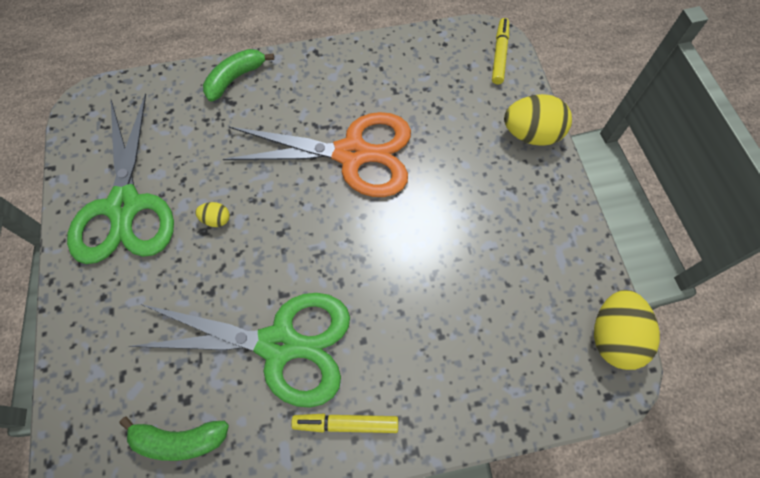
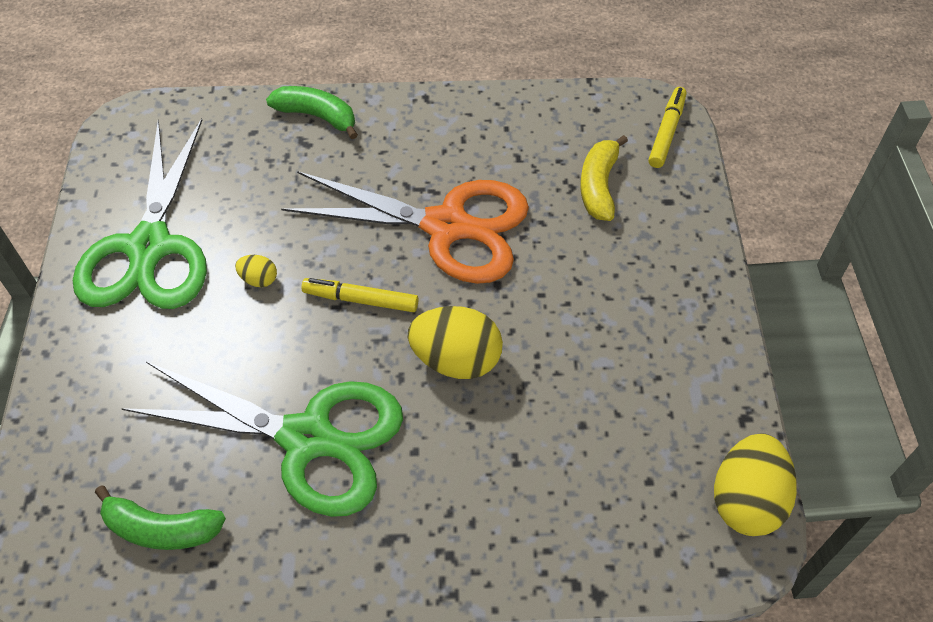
camera: 10 degrees right, 10 degrees down
(235, 78) = (317, 116): green banana -> green banana turned 60 degrees clockwise
(346, 423) = (372, 545): yellow marker -> yellow marker (361, 300)
(459, 105) = (599, 186): none -> yellow banana
(531, 134) = (688, 235): yellow egg -> yellow egg (456, 359)

